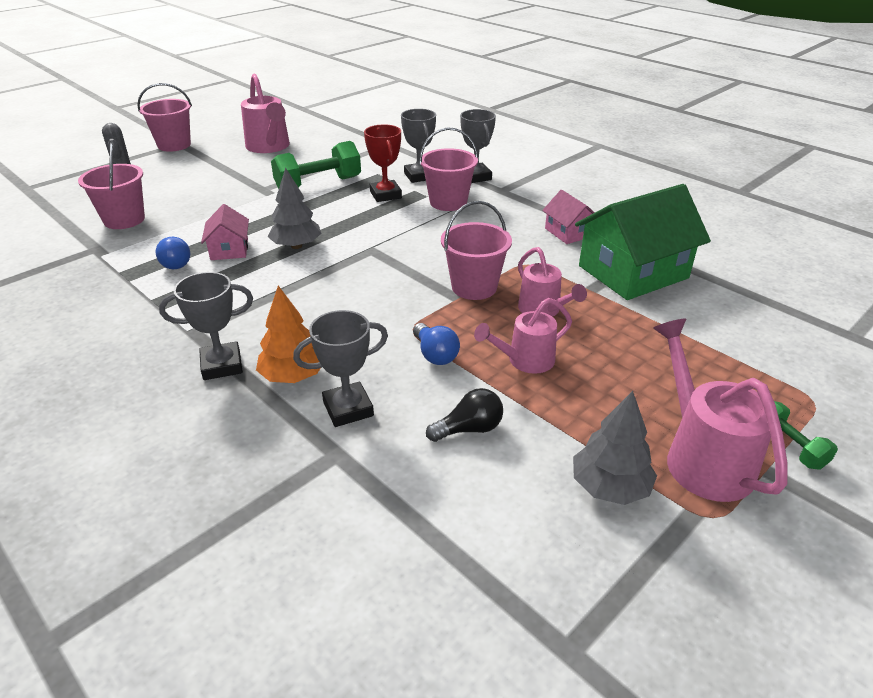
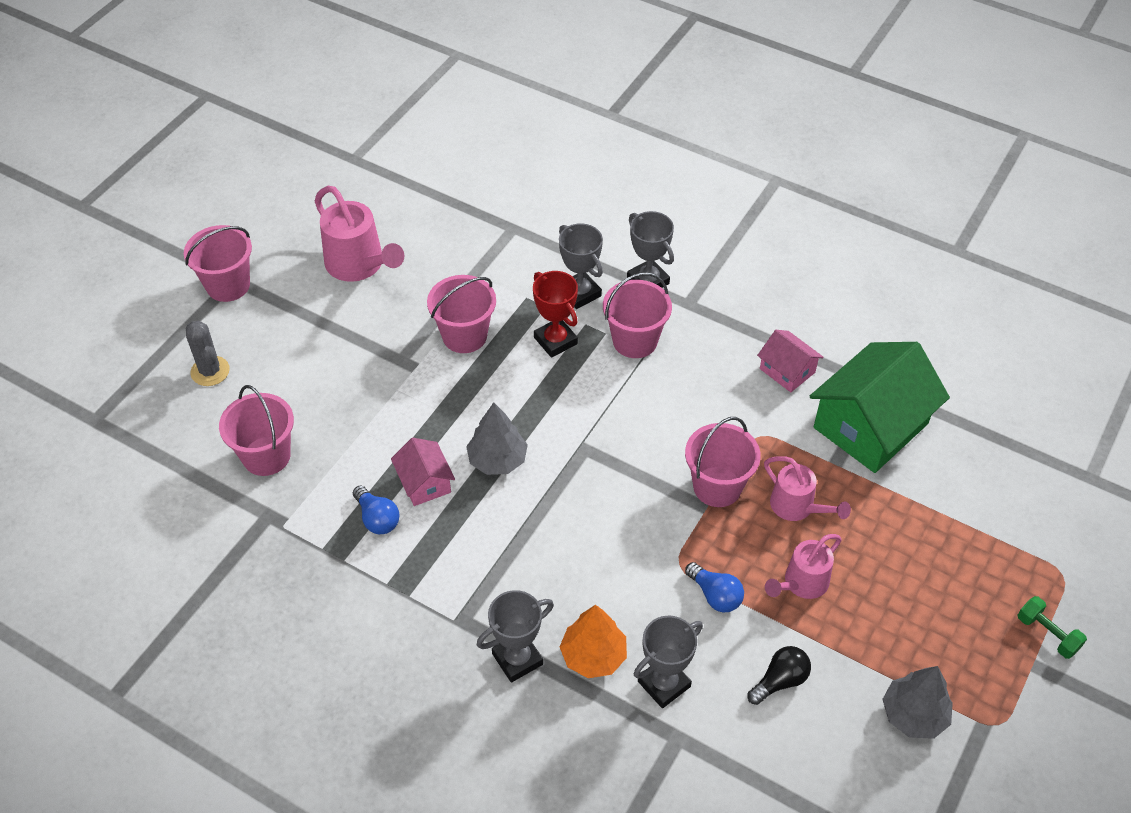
camera: 15 degrees left, 15 degrees up
(318, 184) = (464, 336): green dumbbell -> pink bucket
(701, 456) = (979, 663): pink watering can -> none

